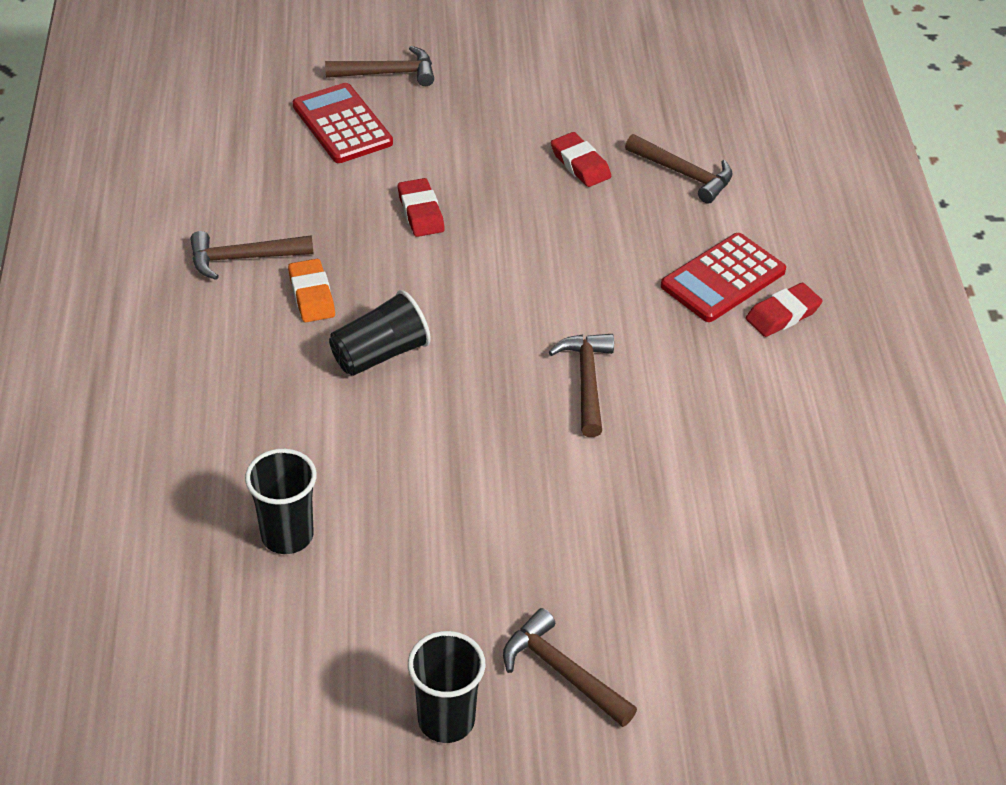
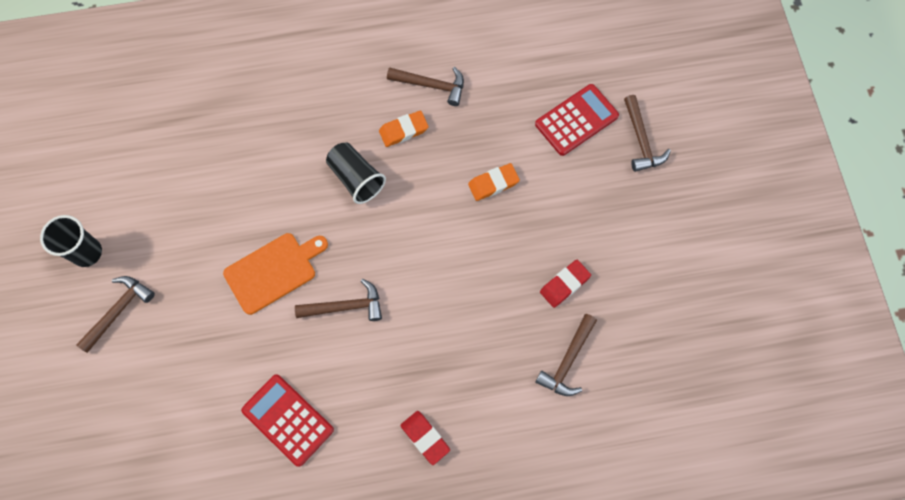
camera: 85 degrees right, 25 degrees up
(243, 258) = (431, 85): brown hammer -> brown hammer turned 120 degrees clockwise
(287, 535) = (209, 152): black cup -> none
(421, 212) = (493, 183): red eraser -> orange eraser
(519, 461) = (273, 271): none -> orange cutting board
(723, 279) = (456, 393): red calculator -> red calculator (288, 420)

